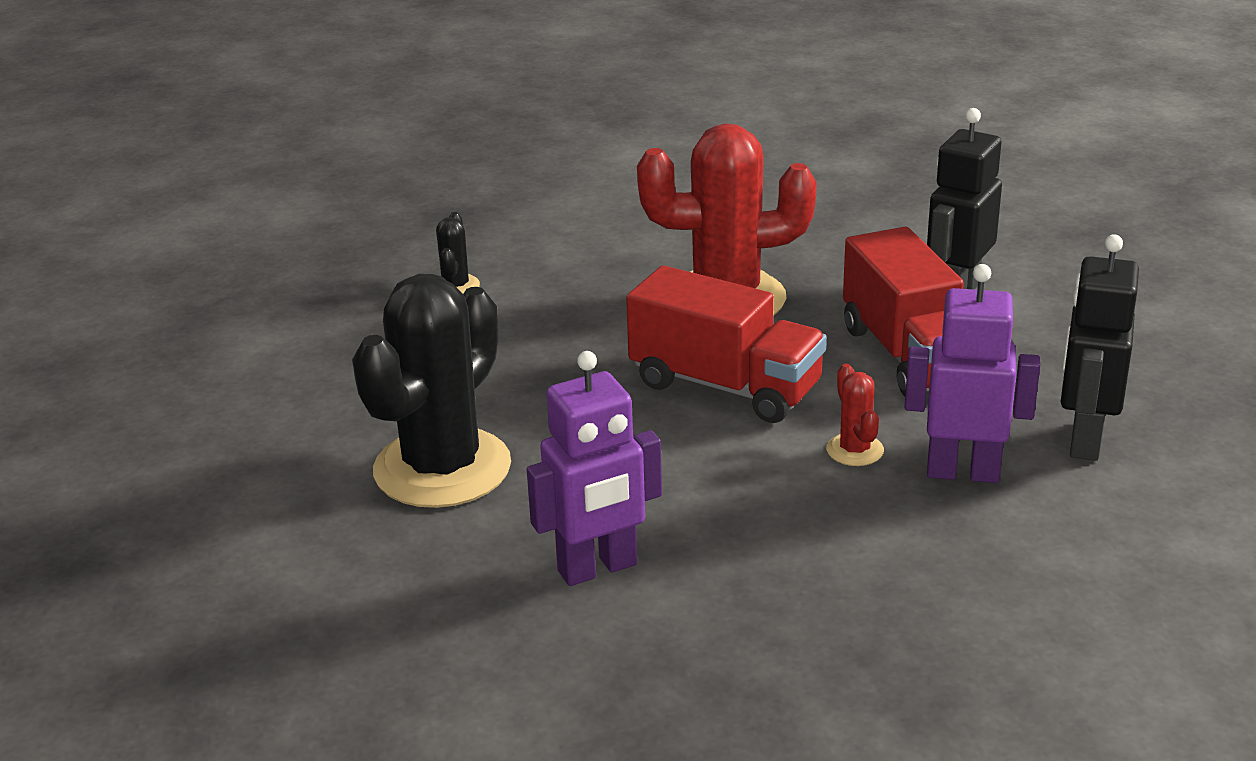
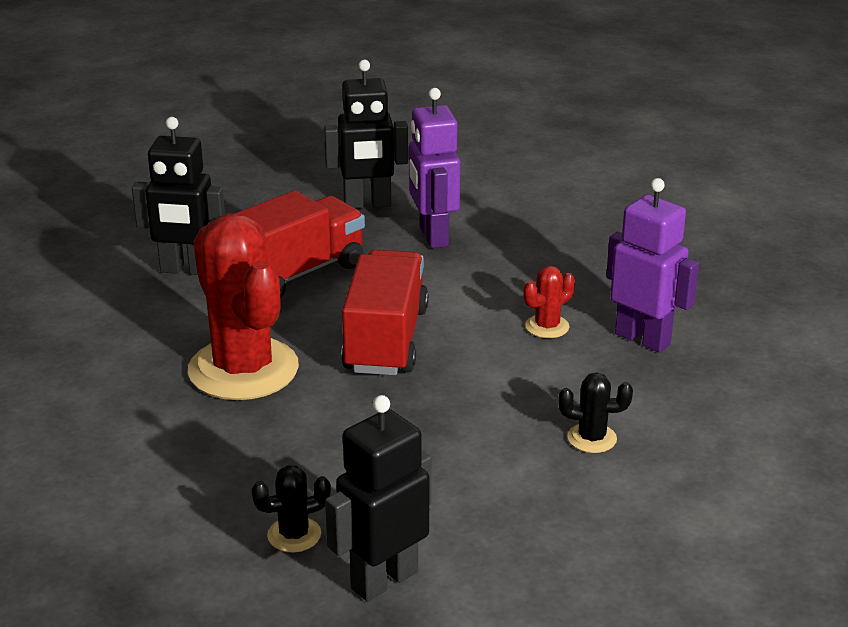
camera: 115 degrees left, 0 degrees up
(363, 314) = (384, 579): none -> black robot
(442, 468) = (592, 438): black cactus -> black cactus, size x0.42
(854, 450) = (435, 275): red cactus -> red cactus (547, 327)

